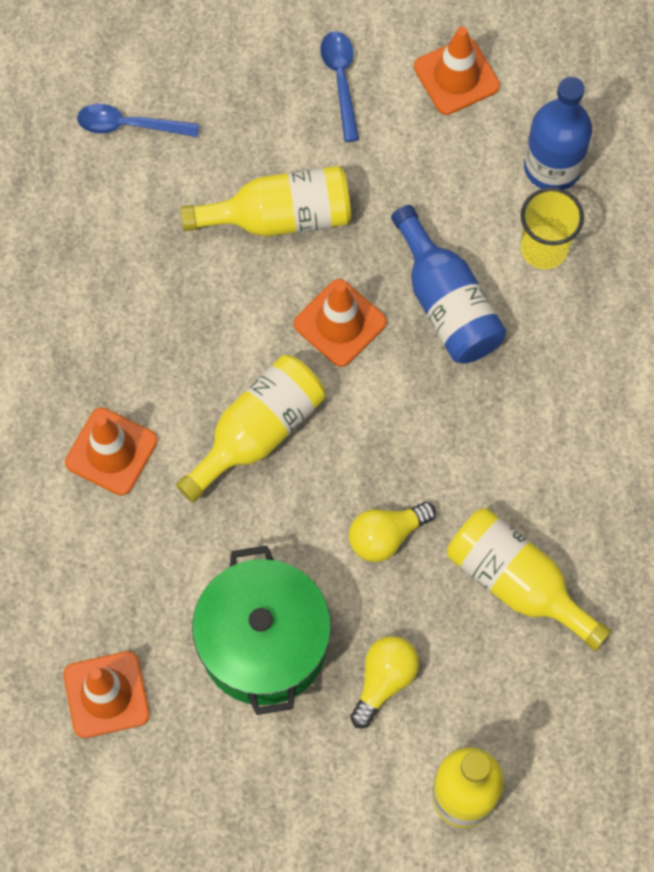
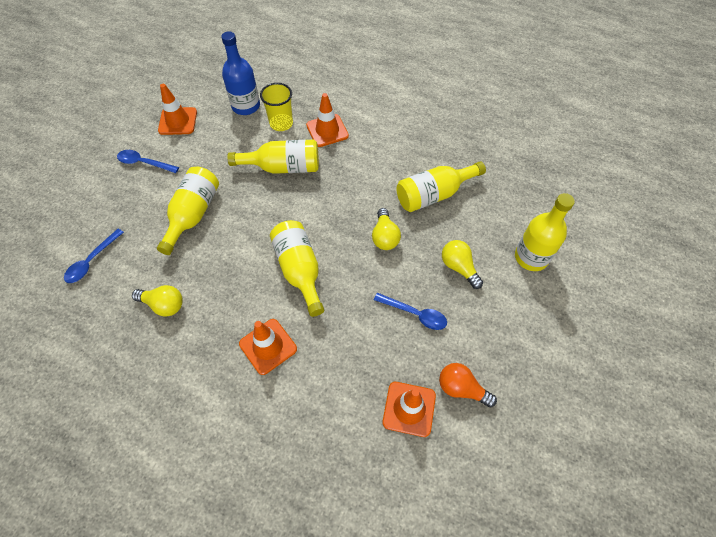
camera: 65 degrees left, 10 degrees down
(108, 270) = (163, 305): none -> yellow light bulb
(171, 759) = (461, 388): none -> orange light bulb
(263, 643) = (415, 314): green pot -> blue spoon
(340, 323) = (265, 212): orange traffic cone -> orange traffic cone (327, 130)
(446, 303) = (283, 167): blue bottle -> yellow bottle

